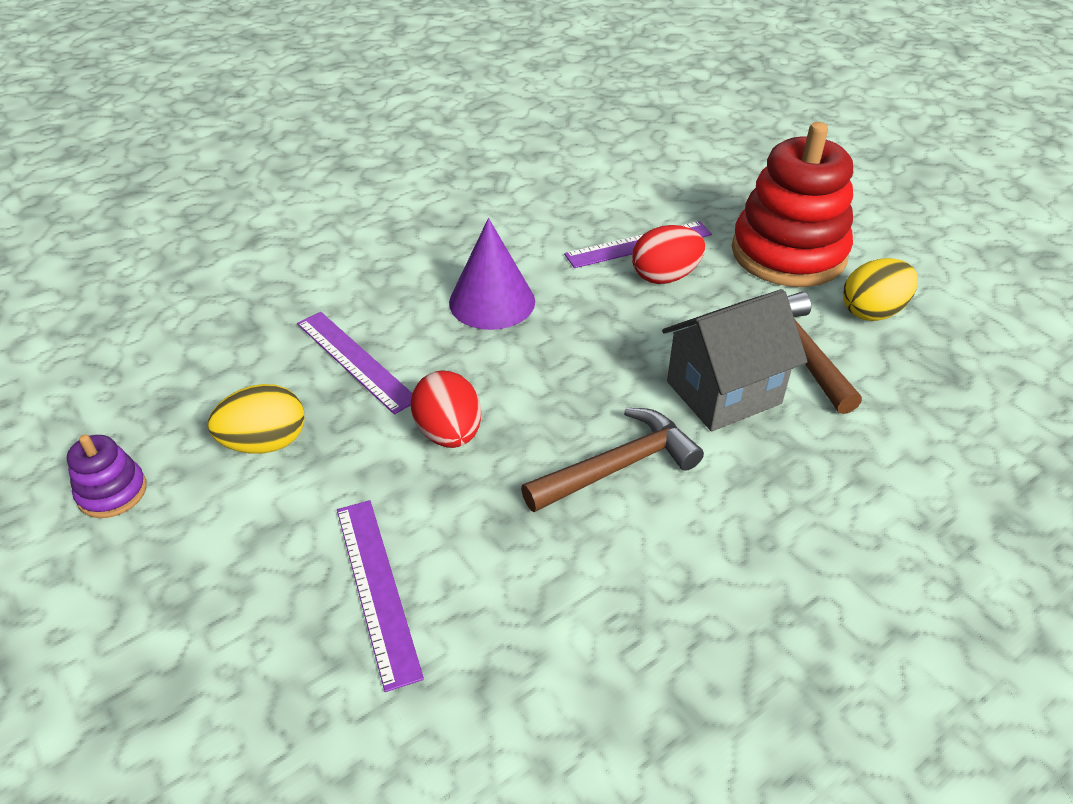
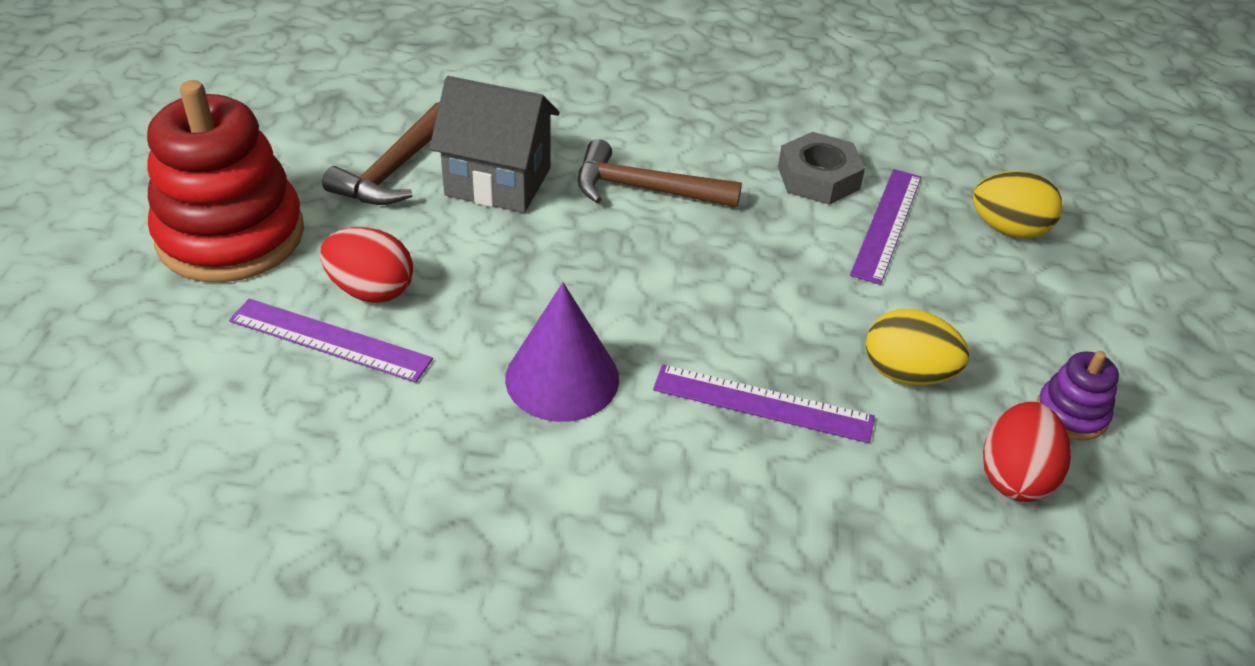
camera: 140 degrees left, 0 degrees up
(355, 361) = (763, 403): purple ruler -> purple ruler turned 75 degrees counterclockwise
(449, 433) = (741, 284): red egg -> red egg (1015, 476)
(490, 602) = (818, 177): none -> grey nut
(872, 312) = (284, 156): yellow egg -> yellow egg (1008, 229)

